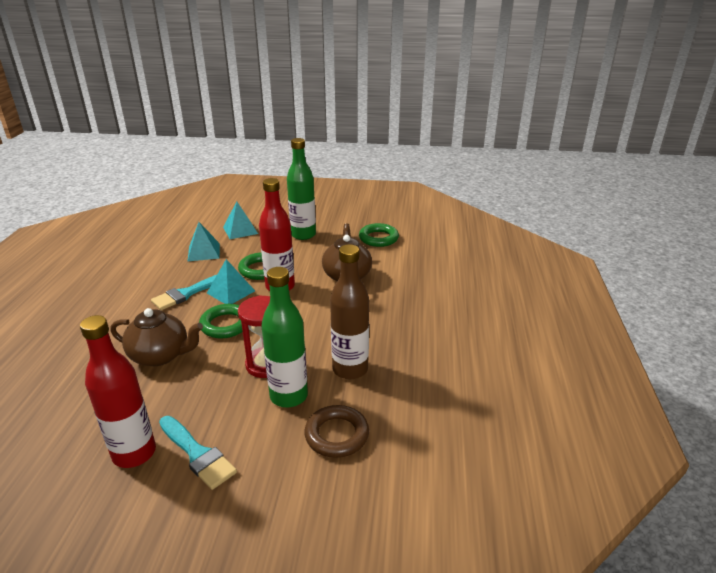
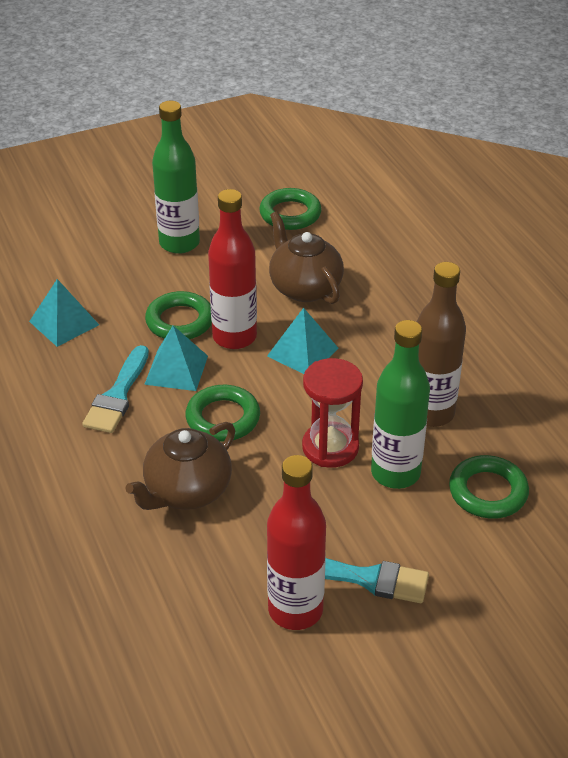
camera: 30 degrees left, 10 degrees up
(160, 355) = (187, 491): brown teapot -> brown teapot turned 150 degrees clockwise
(240, 230) = (76, 267): turquoise pyramid -> turquoise pyramid (303, 352)
(336, 435) = (488, 492): brown ring -> green ring

